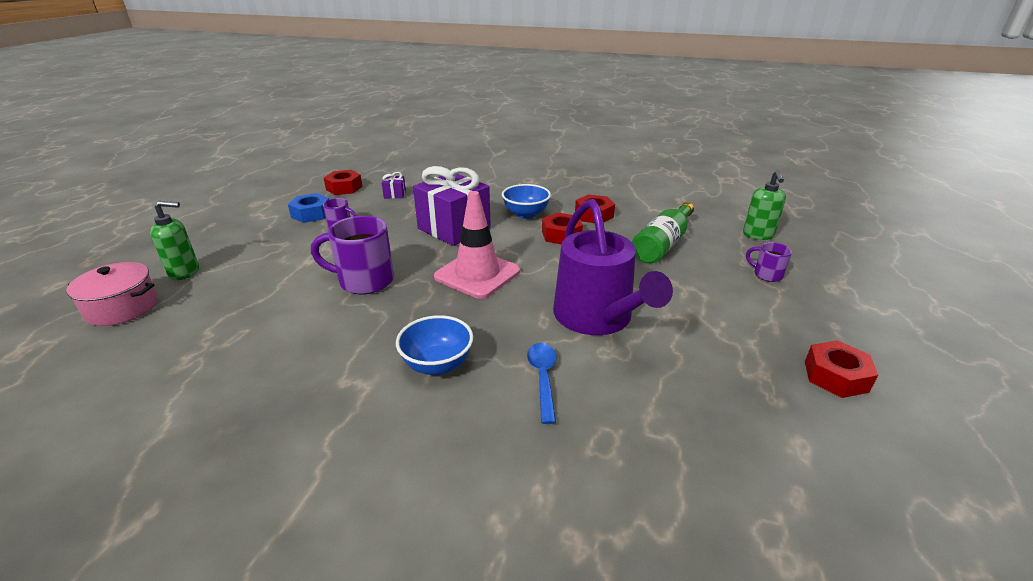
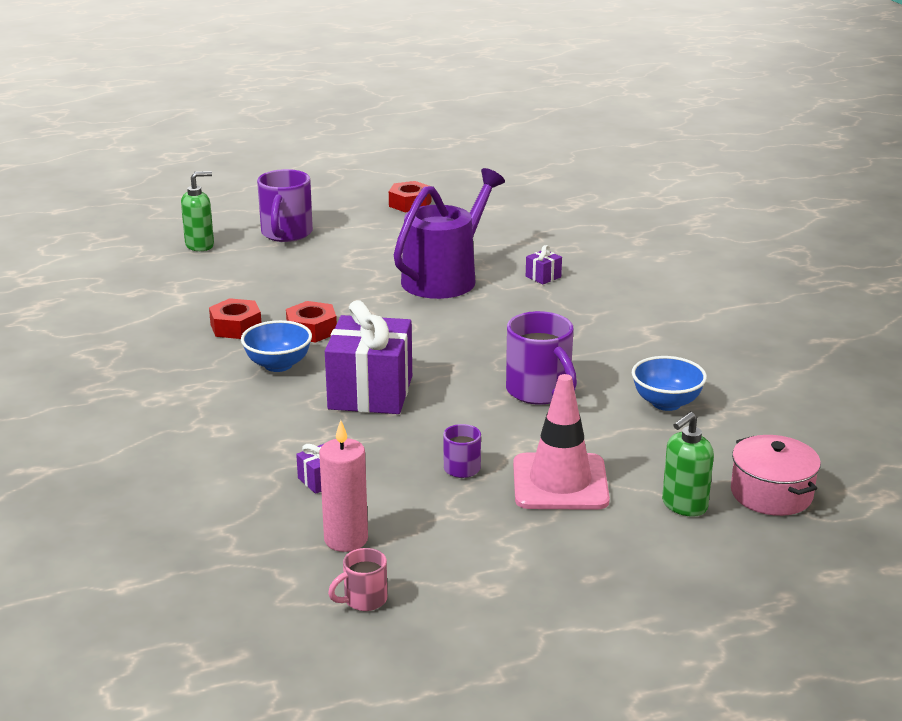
camera: 125 degrees left, 5 degrees down
(185, 272) = (684, 505): green soap dispenser -> green soap dispenser turned 90 degrees counterclockwise
(304, 181) = (364, 600): none -> pink mug
(311, 214) = (458, 513): blue nut -> none
(344, 188) = (346, 539): red nut -> pink candle
(437, 364) = (586, 313): blue bowl -> blue bowl (666, 403)
(477, 274) = (448, 343): pink traffic cone -> pink traffic cone (560, 482)
(543, 378) = (543, 277): blue spoon -> purple gift
(662, 244) = (273, 280): green bottle -> none
(766, 275) = (286, 234): purple mug -> purple mug, size x1.92

